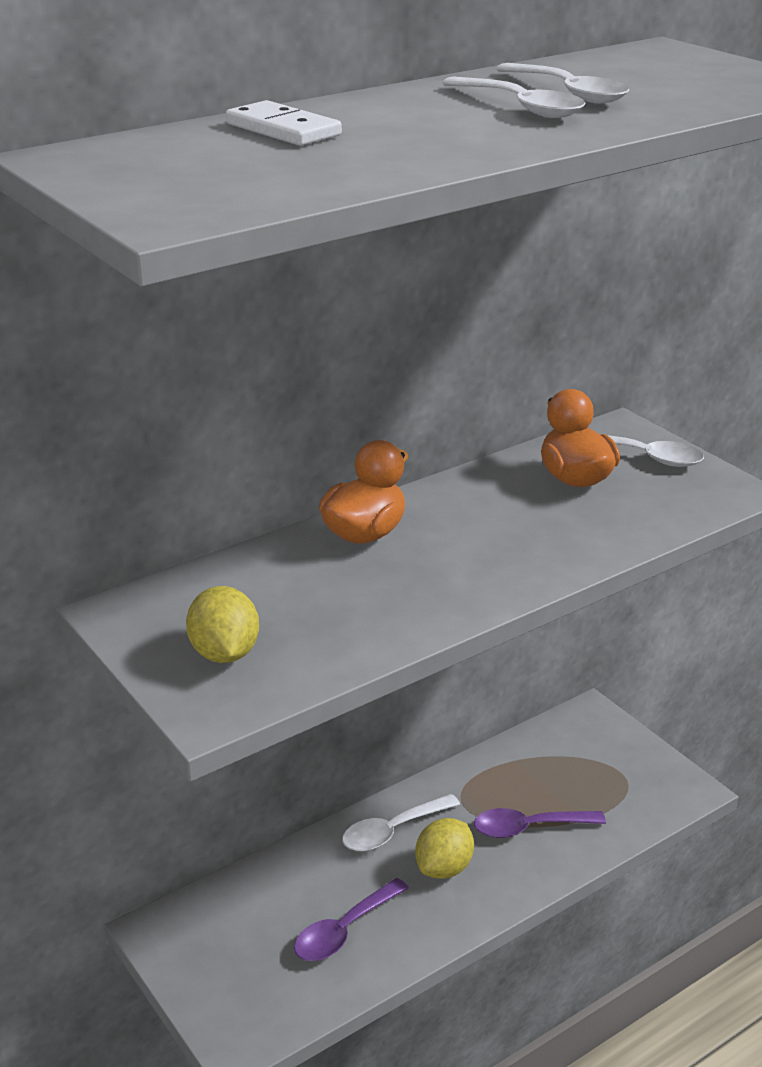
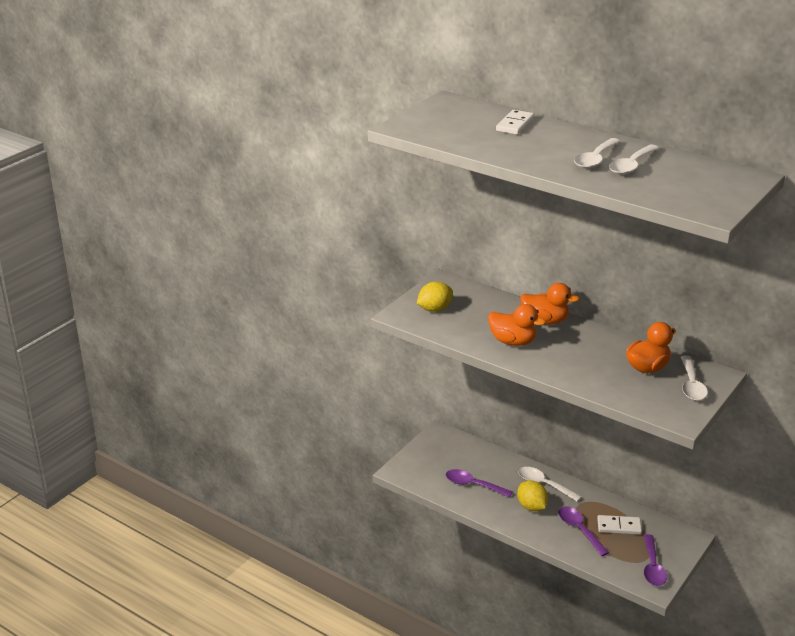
camera: 70 degrees right, 0 degrees up
(416, 588) = (513, 342): none -> orange duck
(444, 868) = (531, 507): yellow lemon -> yellow lemon turned 45 degrees clockwise
(538, 778) = (619, 526): none -> white domino
(645, 776) = (652, 567): none -> purple spoon

